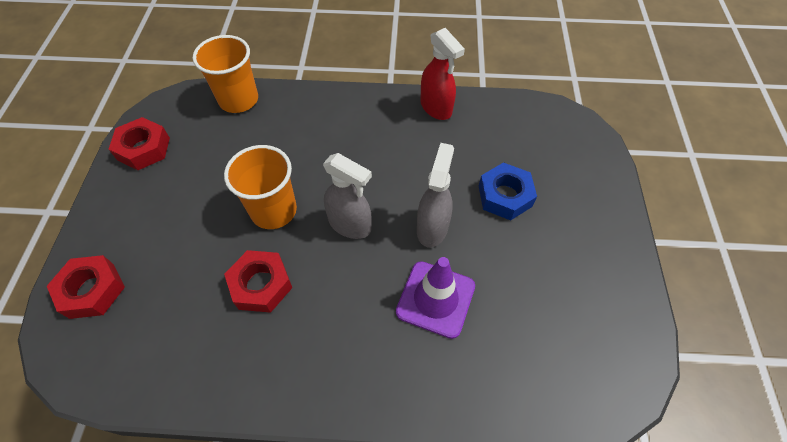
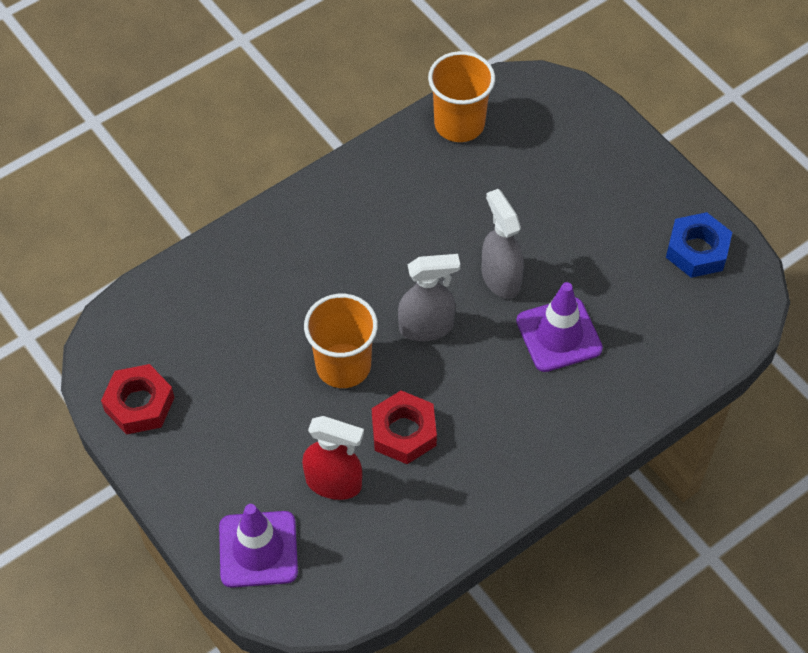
camera: 40 degrees left, 0 degrees up
(92, 290) = (258, 549): red nut -> purple traffic cone
(238, 100) = (177, 286): orange cup -> orange cup (459, 124)
(436, 108) = (392, 157): red spray bottle -> red spray bottle (334, 483)
(505, 196) = (536, 204): blue nut -> blue nut (697, 250)

